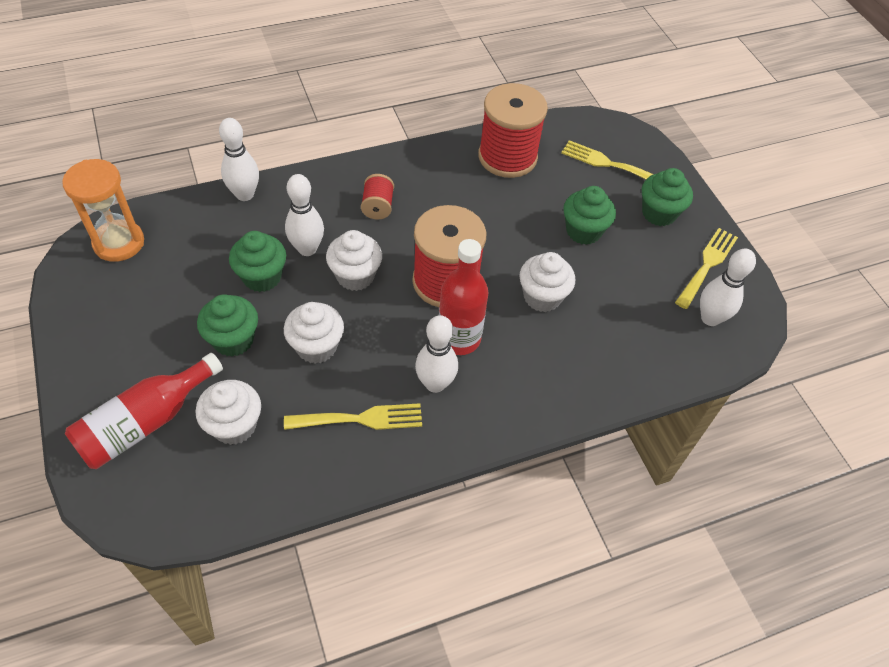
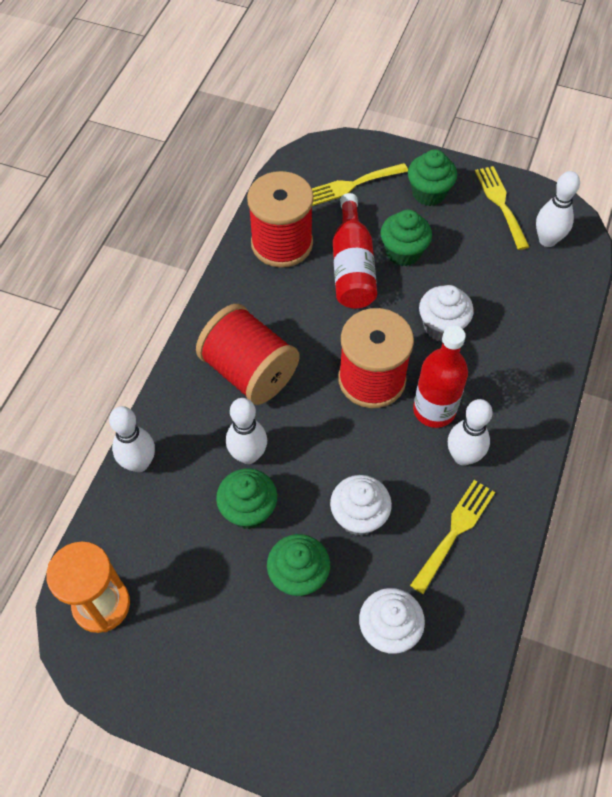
camera: 45 degrees left, 5 degrees up
(145, 422) = (330, 700): red bottle -> red bottle (352, 266)
(355, 276) = (309, 439): white cupcake -> none
(377, 207) = (249, 371): red spool -> red spool, size x2.11

